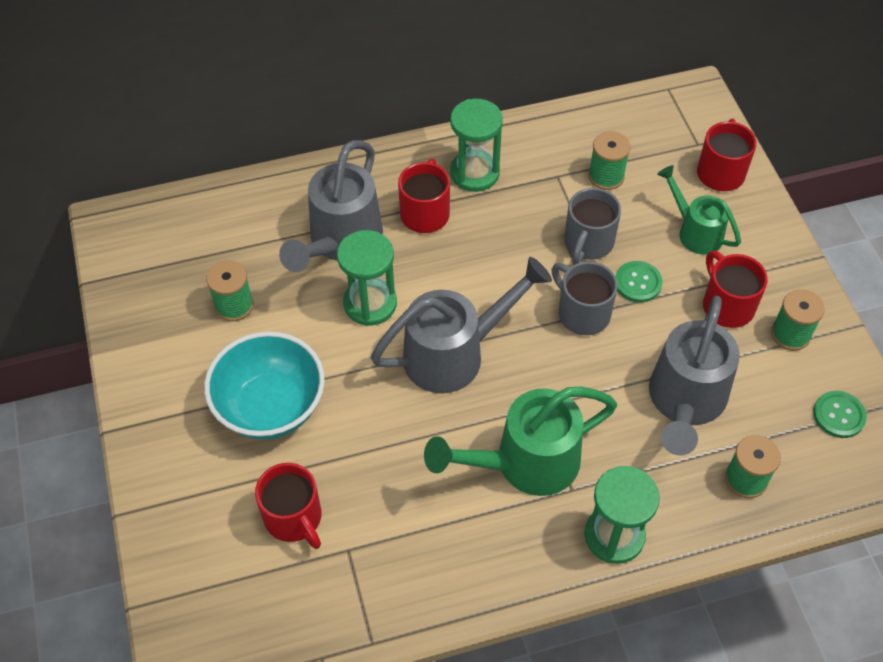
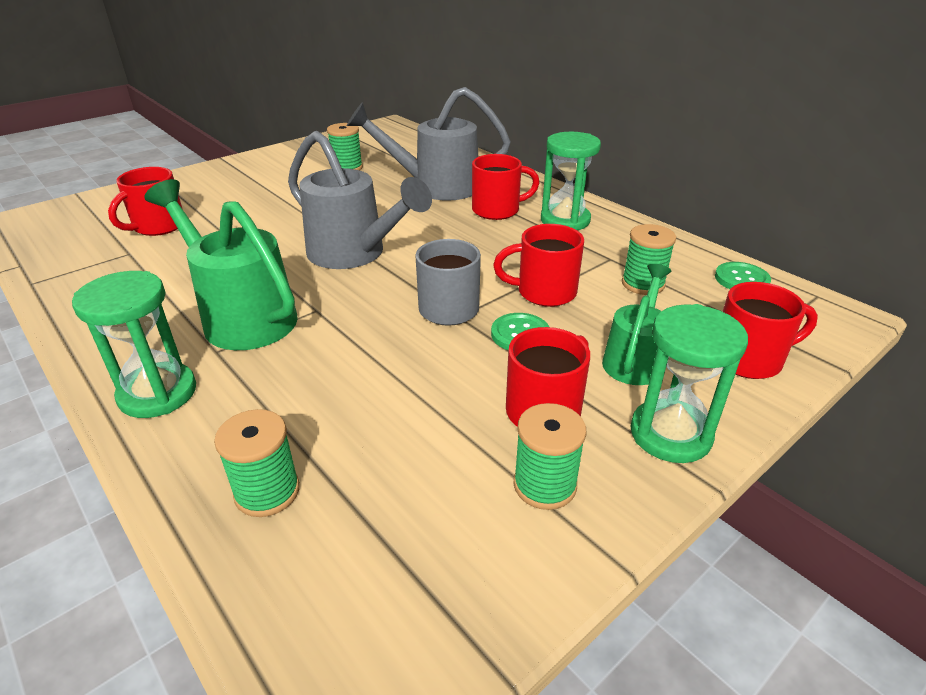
camera: 65 degrees right, 20 degrees down
(270, 407) = (261, 197): turquoise bowl -> none
(370, 304) = (383, 209): green hourglass -> green hourglass (670, 434)
(588, 243) = (544, 292): grey mug -> red mug
(685, 401) = (371, 407): grey watering can -> none
(839, 415) = (427, 581): green button -> green button (741, 279)

